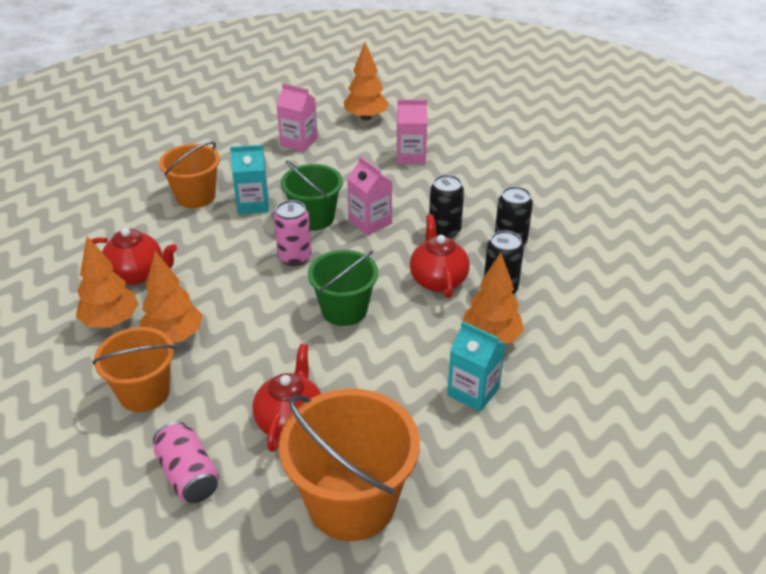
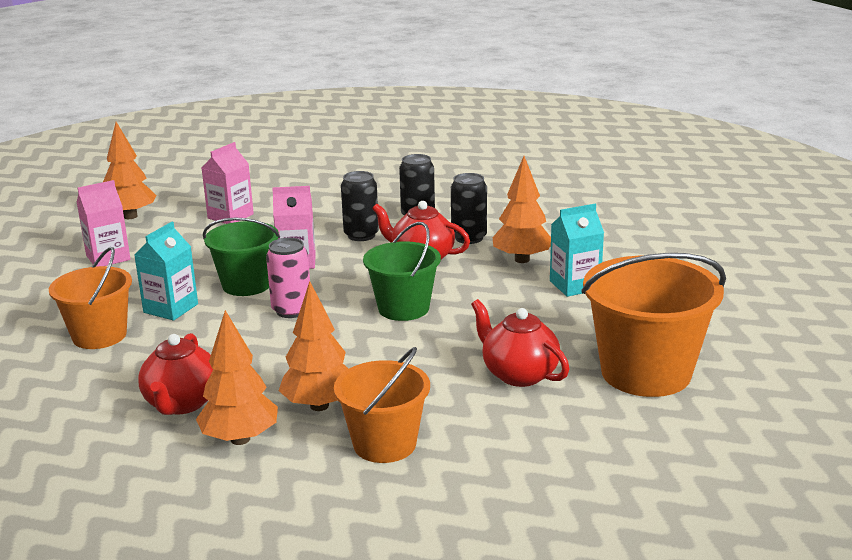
camera: 55 degrees left, 15 degrees down
(137, 274) = (182, 403): red teapot -> red teapot turned 135 degrees clockwise
(188, 475) = (531, 446): pink can -> none

